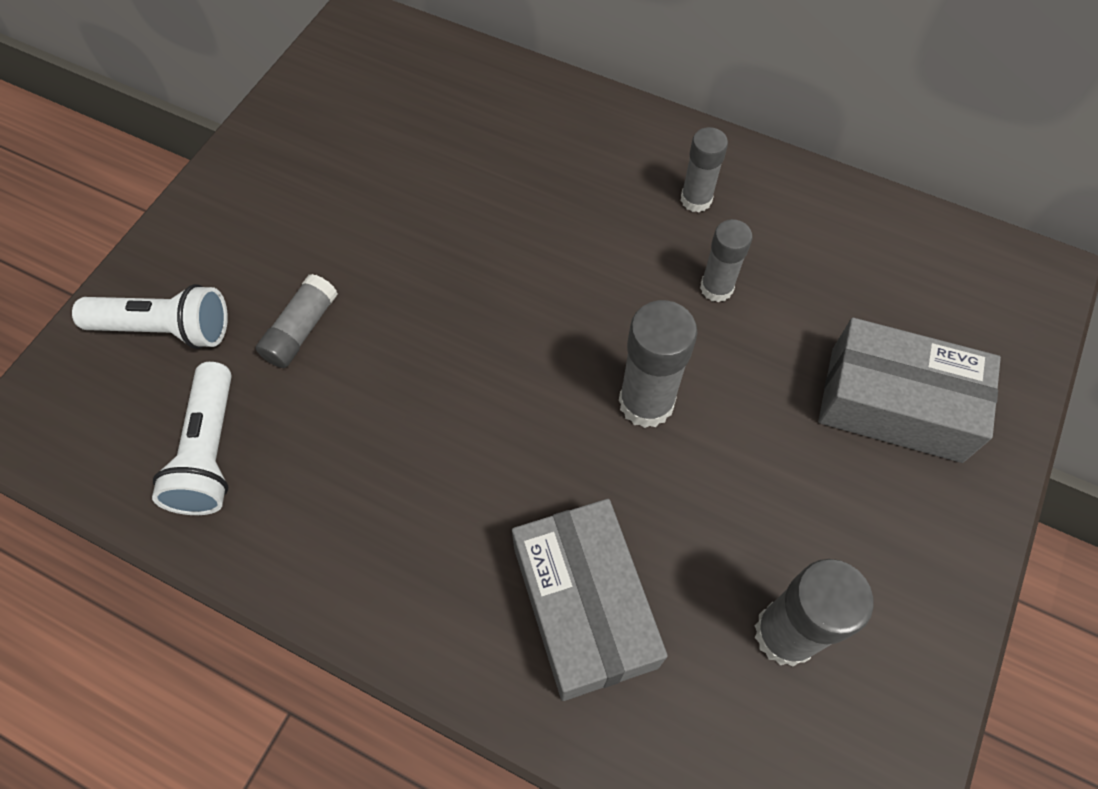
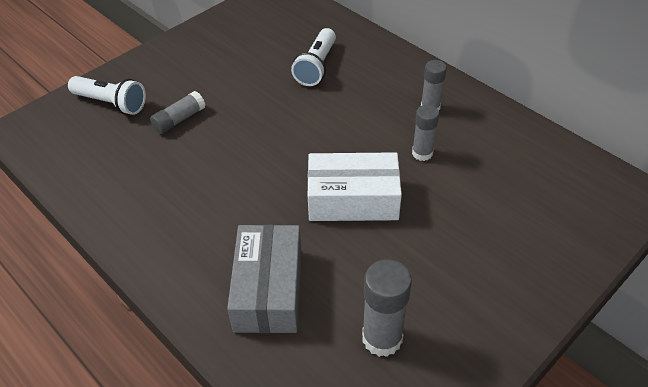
camera: 20 degrees right, 15 degrees down
(210, 452) = (105, 163): white flashlight -> white flashlight (316, 66)
(646, 402) = (353, 199): grey glue stick -> white box
(895, 404) = (508, 238): grey box -> none

